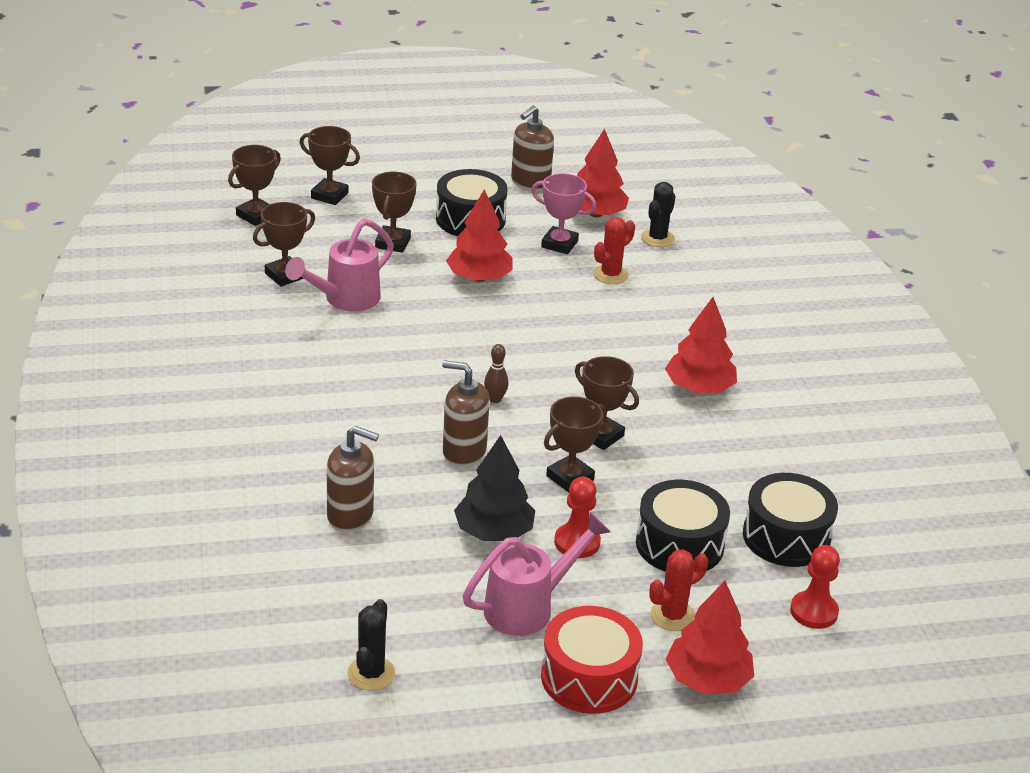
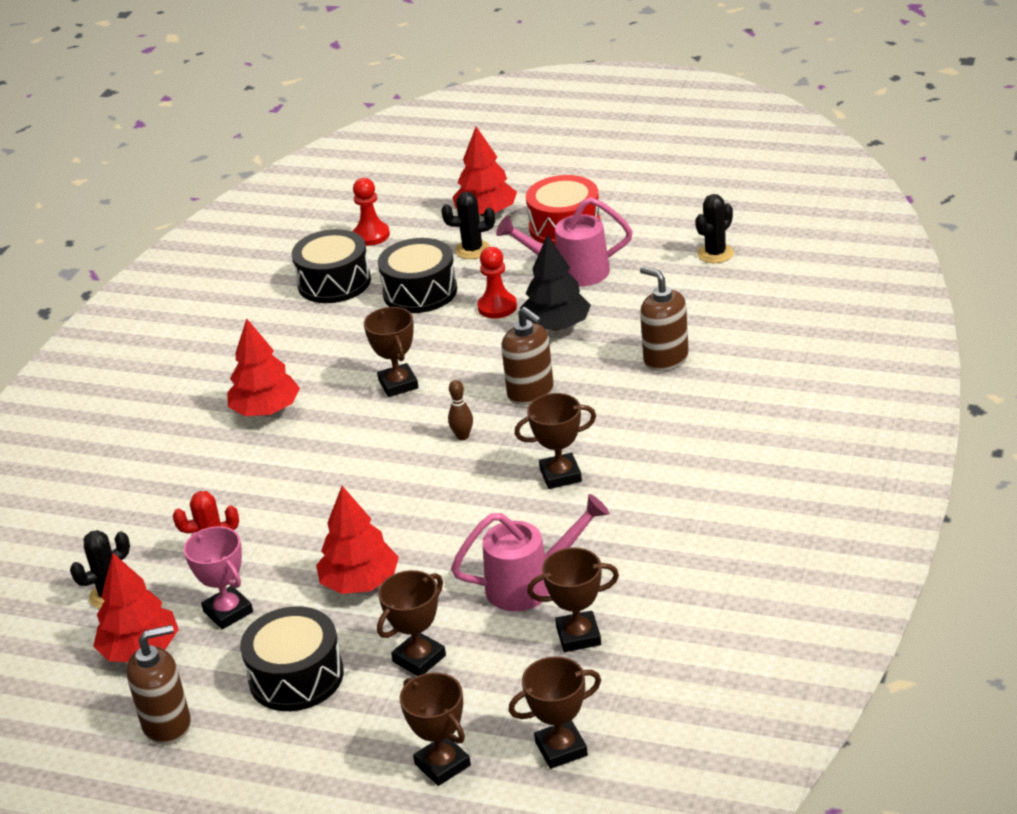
camera: 145 degrees left, 0 degrees up
(570, 478) = (458, 355): brown trophy -> brown trophy (560, 475)
(672, 616) = (472, 250): red cactus -> black cactus

